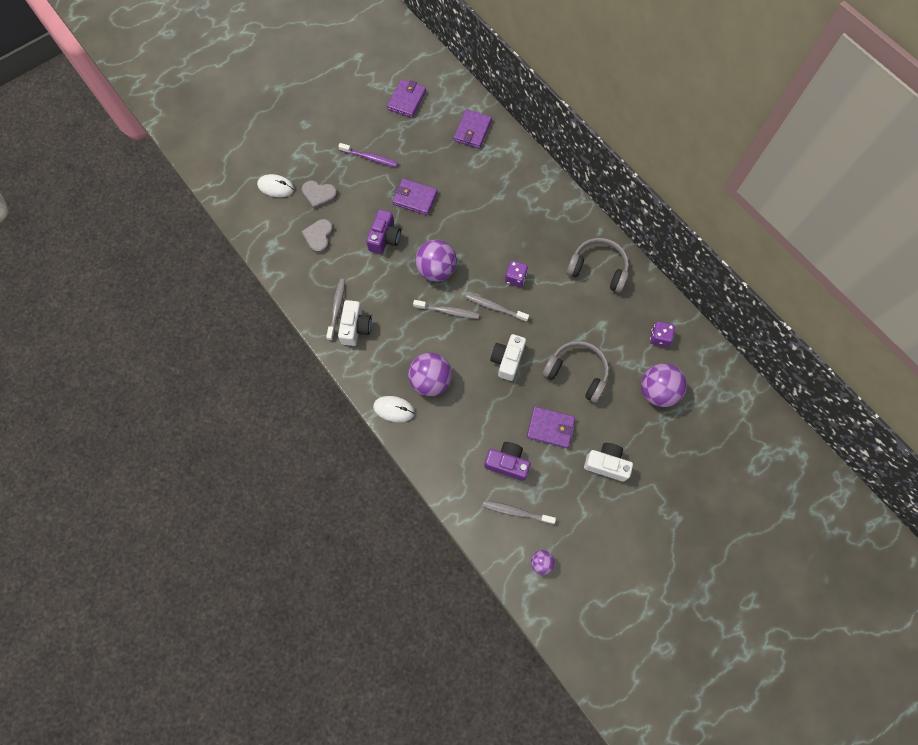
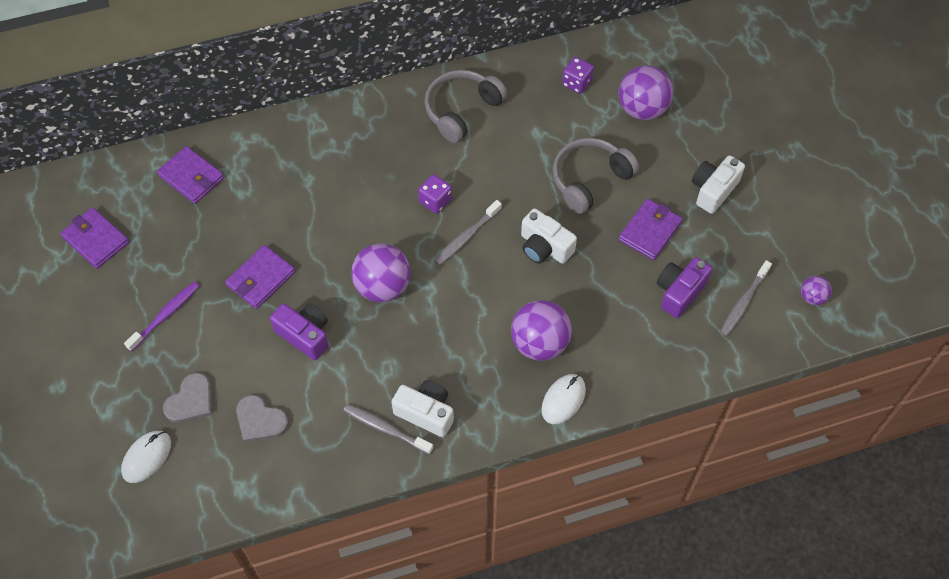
camera: 70 degrees left, 10 degrees down
(448, 311) = (449, 292): grey toothbrush -> none

